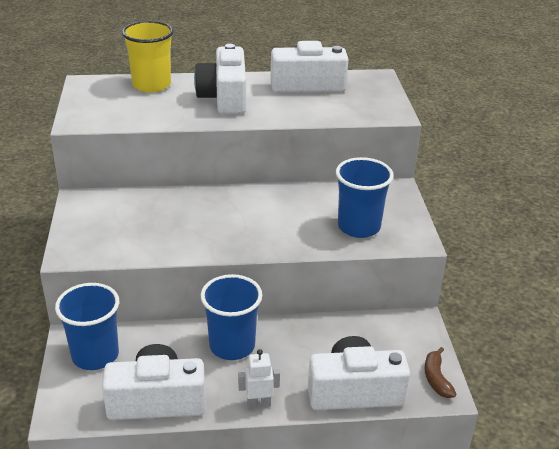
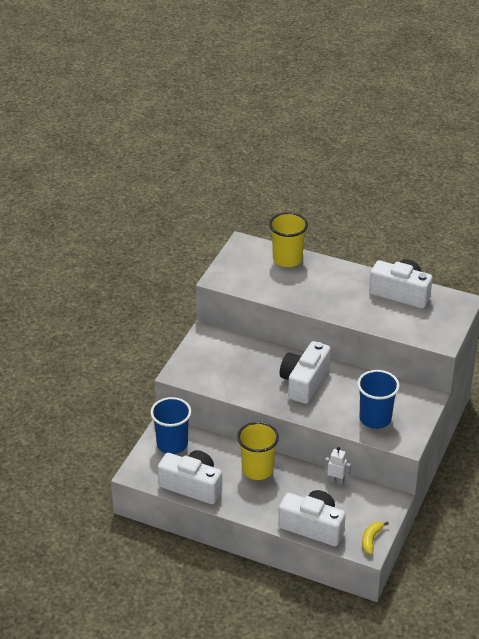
camera: 30 degrees right, 5 degrees up
(224, 97) = (331, 287): white camera -> white camera (304, 382)
(232, 346) = (257, 469): blue cup -> yellow cup
(259, 403) = (250, 511): white robot -> white robot (336, 481)
(436, 379) = (371, 540): brown banana -> yellow banana

